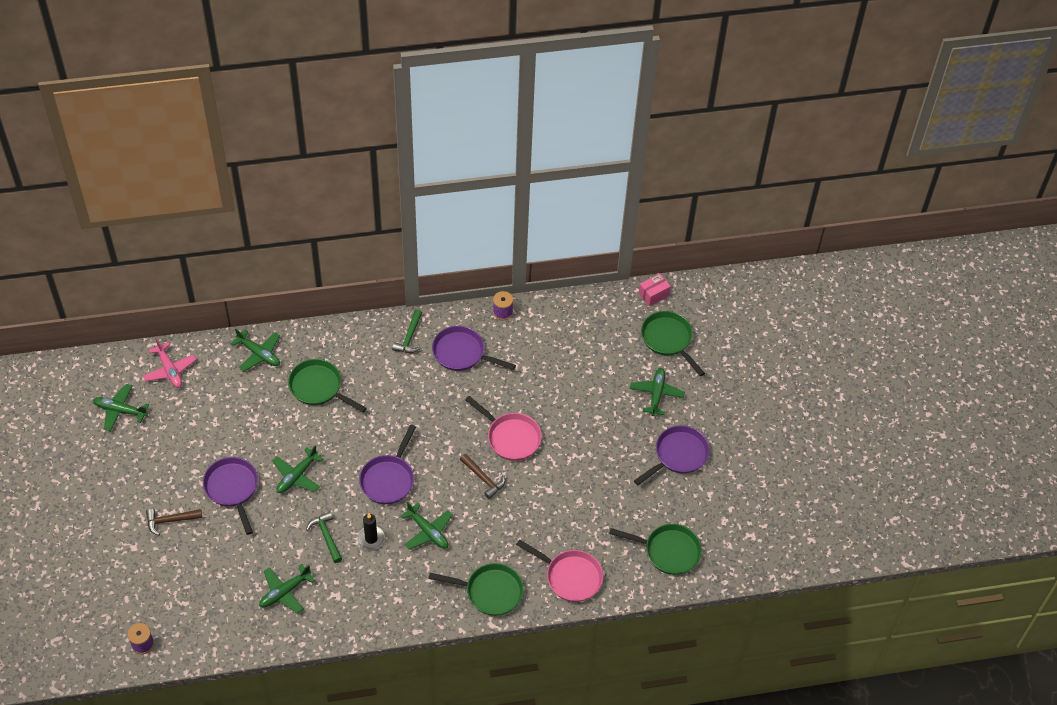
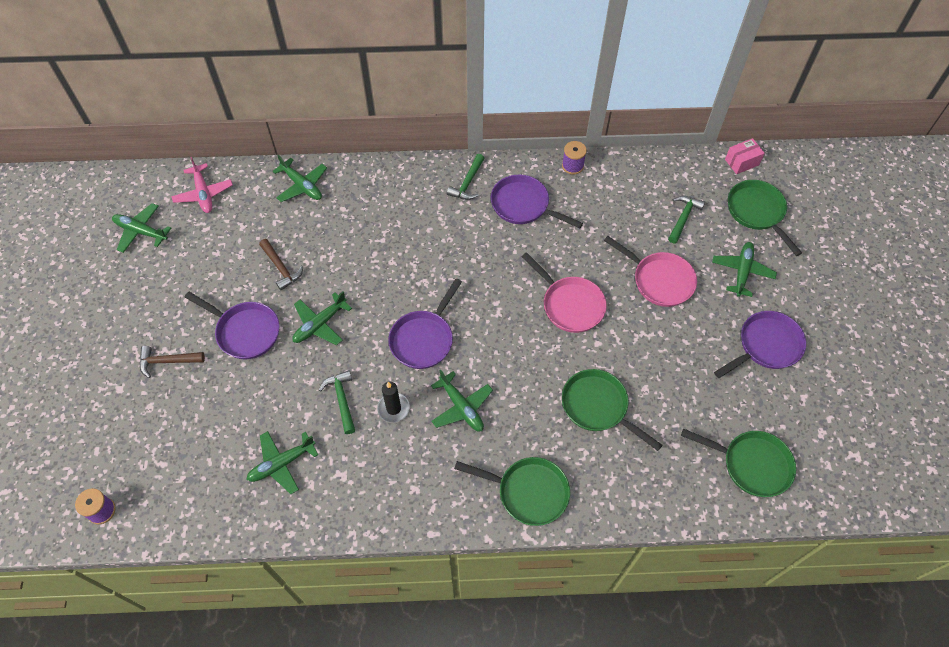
camera: 10 degrees right, 5 degrees up
(232, 489) = (245, 332): purple pan -> purple pan turned 135 degrees clockwise
(319, 387) = (360, 227): green pan -> green pan (598, 407)
(483, 479) = (534, 350): brown hammer -> brown hammer (281, 268)
(570, 577) = (628, 484): pink pan -> pink pan (659, 280)
(604, 351) = (683, 218): none -> green hammer

